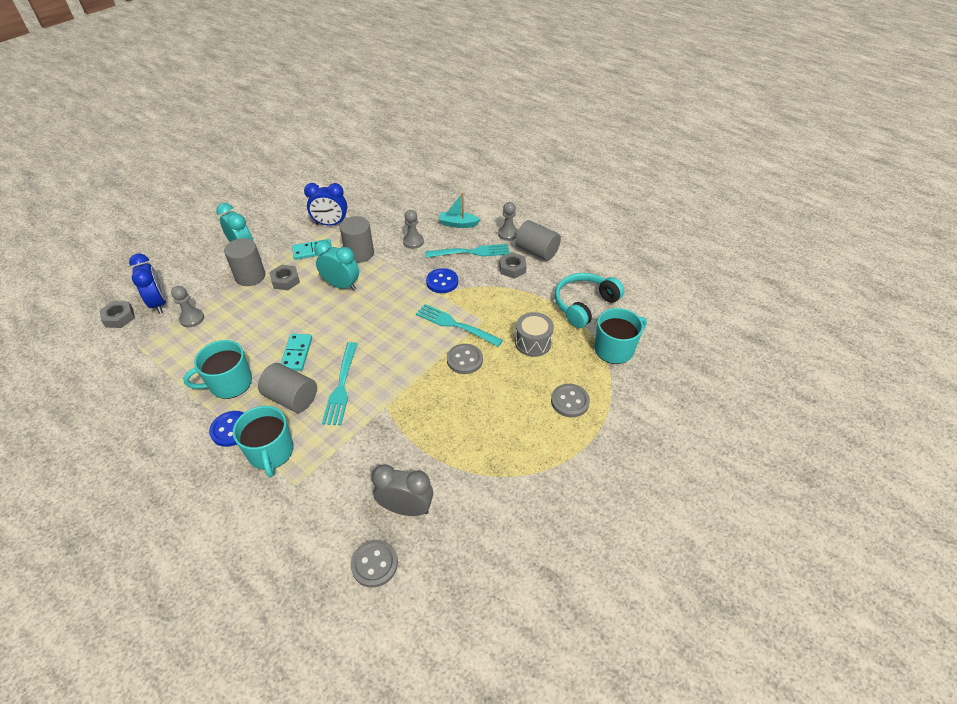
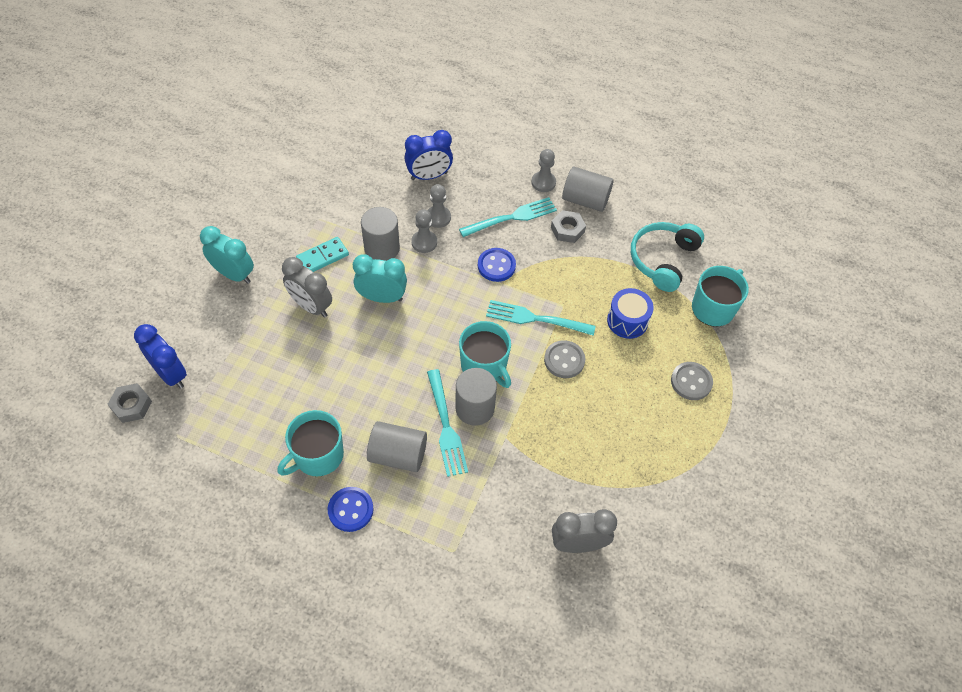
camera: 20 degrees left, 10 degrees up
(192, 319) = (225, 385): grey pawn -> grey pawn (424, 242)
(250, 276) = (264, 310): grey cylinder -> grey cylinder (475, 408)
(271, 452) = (409, 523): turquoise mug -> turquoise mug (484, 366)
(285, 280) = (311, 306): grey nut -> grey clock
(297, 353) = (375, 399): turquoise domino -> none
(331, 224) = (325, 213): blue clock -> blue clock (429, 176)
(374, 564) = (573, 609): grey button -> none
(458, 224) = (480, 180): turquoise boat -> none
(533, 342) = (627, 321): grey drum -> blue drum

